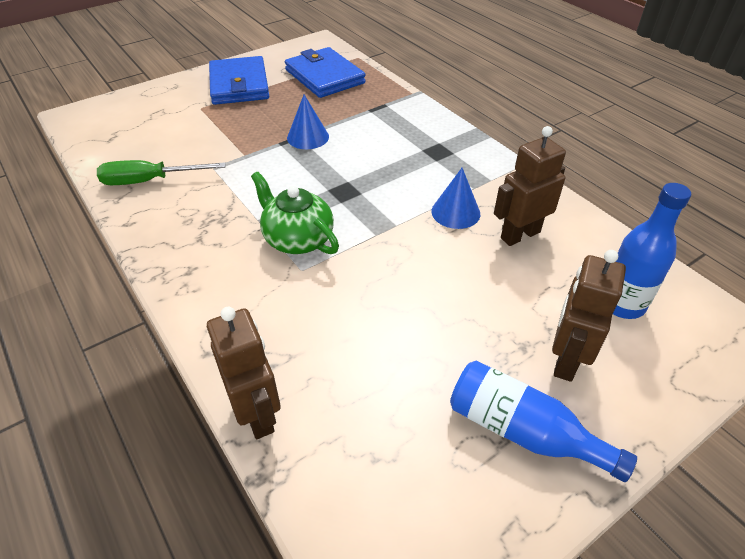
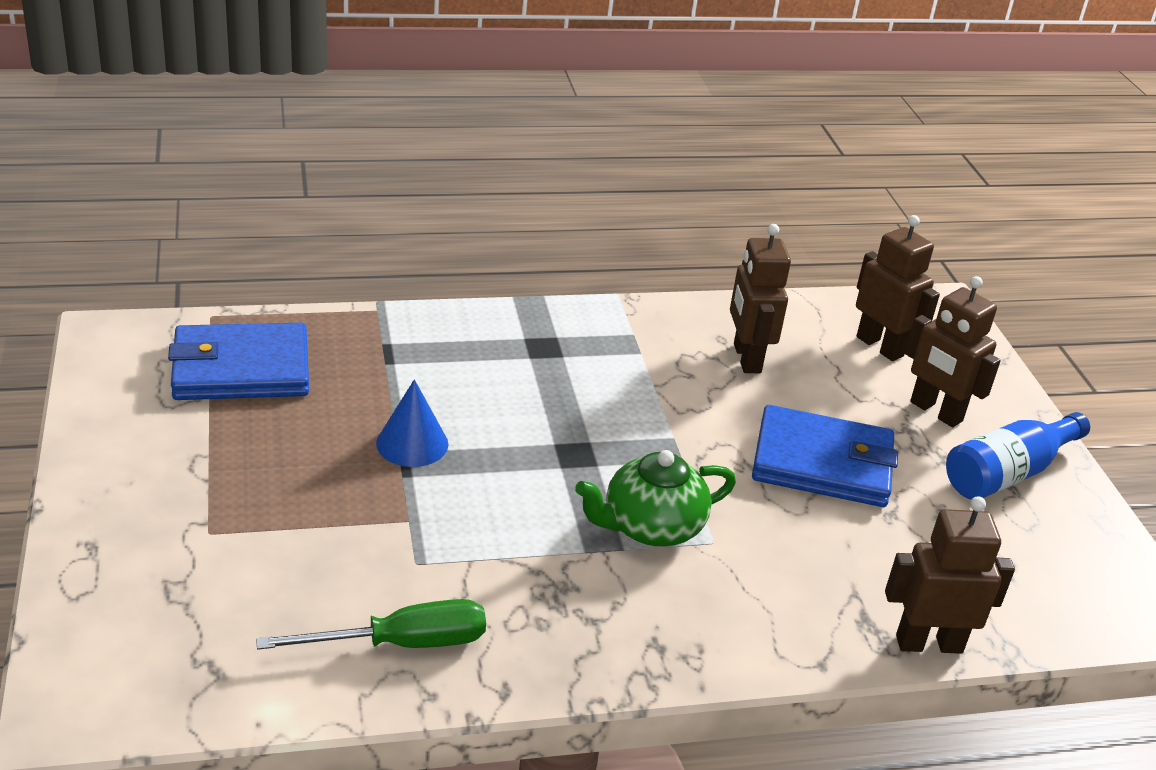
camera: 70 degrees left, 10 degrees down
(149, 181) = (402, 643): green screwdriver -> green screwdriver turned 120 degrees counterclockwise
(239, 85) = (170, 466): blue wallet -> blue wallet (822, 463)
(455, 212) = (678, 384): blue cone -> none
(621, 304) = (880, 346): blue bottle -> brown robot

